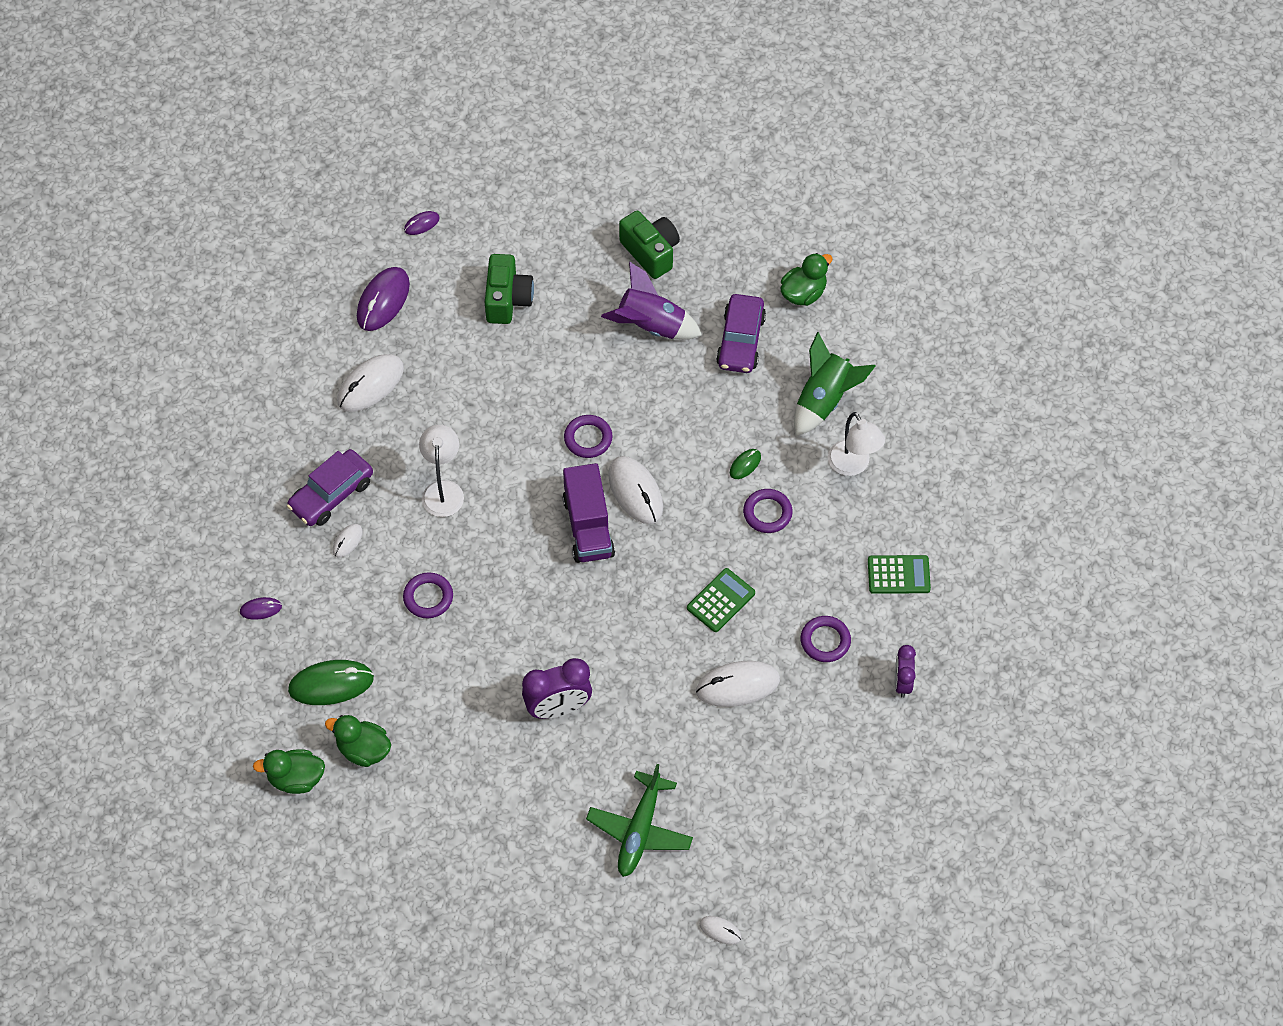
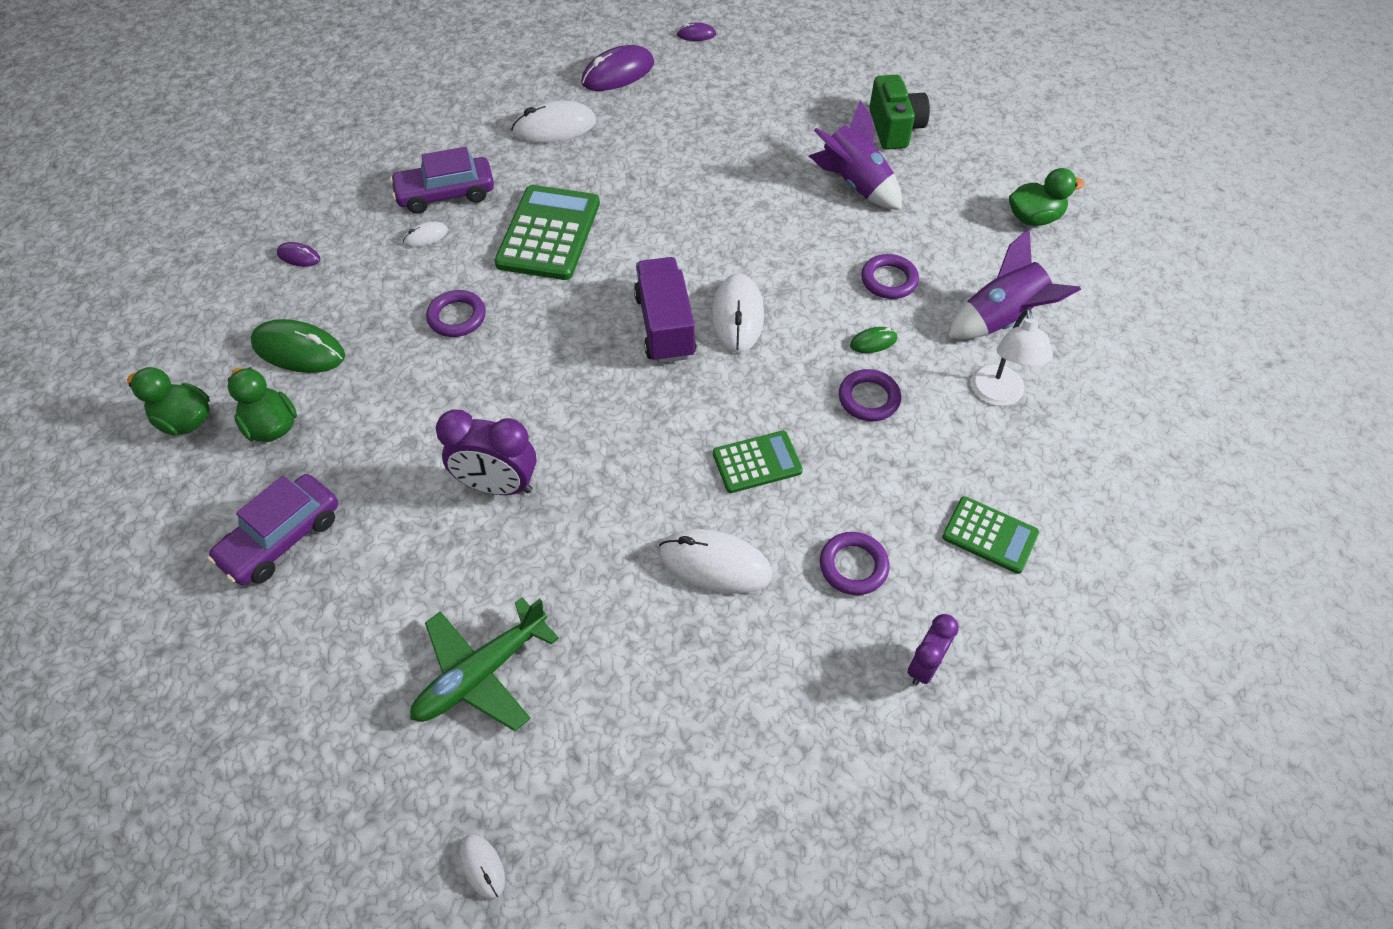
camera: 30 degrees right, 5 degrees down
(443, 490) = (549, 233): white lamp -> green calculator
(507, 299) = (730, 113): green camera -> none
(588, 438) = (723, 250): purple ring -> purple ring (889, 280)
(588, 527) = (665, 326): purple truck -> purple truck turned 150 degrees clockwise
(740, 341) = (940, 231): purple car -> purple car (281, 538)
(824, 400) = (1001, 320): green rocket -> purple rocket

